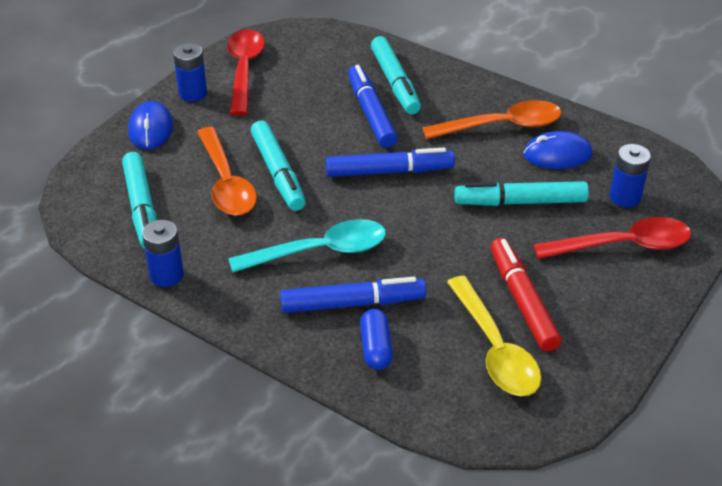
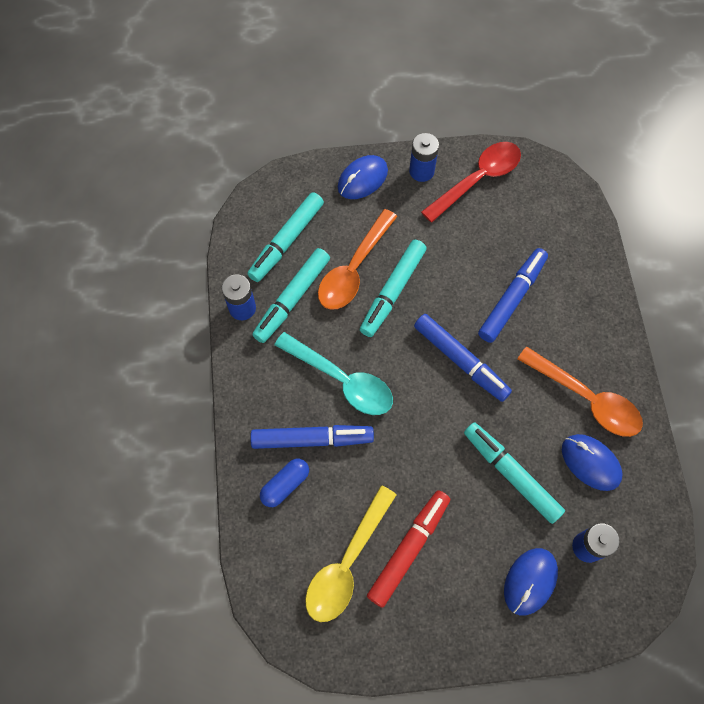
camera: 50 degrees right, 25 degrees up
(353, 303) = (312, 439): blue marker -> blue marker turned 45 degrees counterclockwise
(395, 83) = (563, 287): turquoise marker -> turquoise marker (292, 299)
(623, 245) = (530, 581): red spoon -> blue mouse

